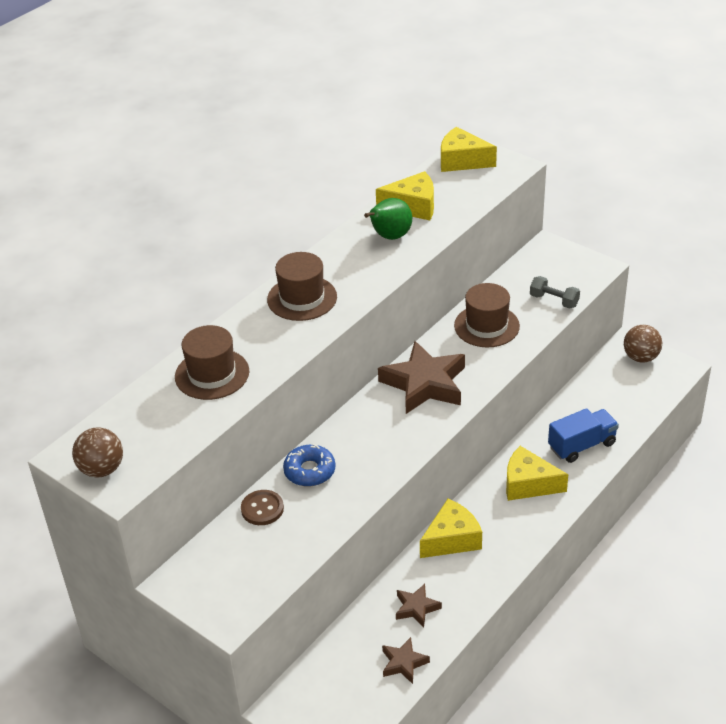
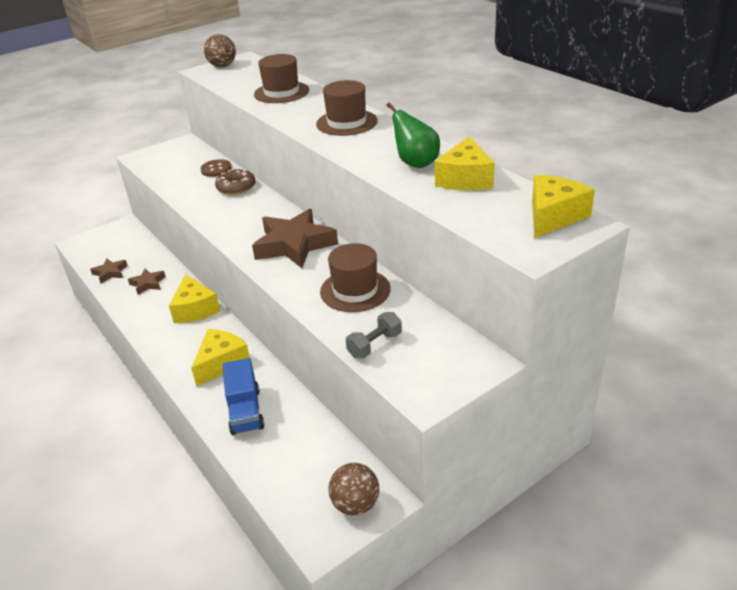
camera: 105 degrees right, 5 degrees down
(309, 471) = (236, 187): blue donut -> brown donut

